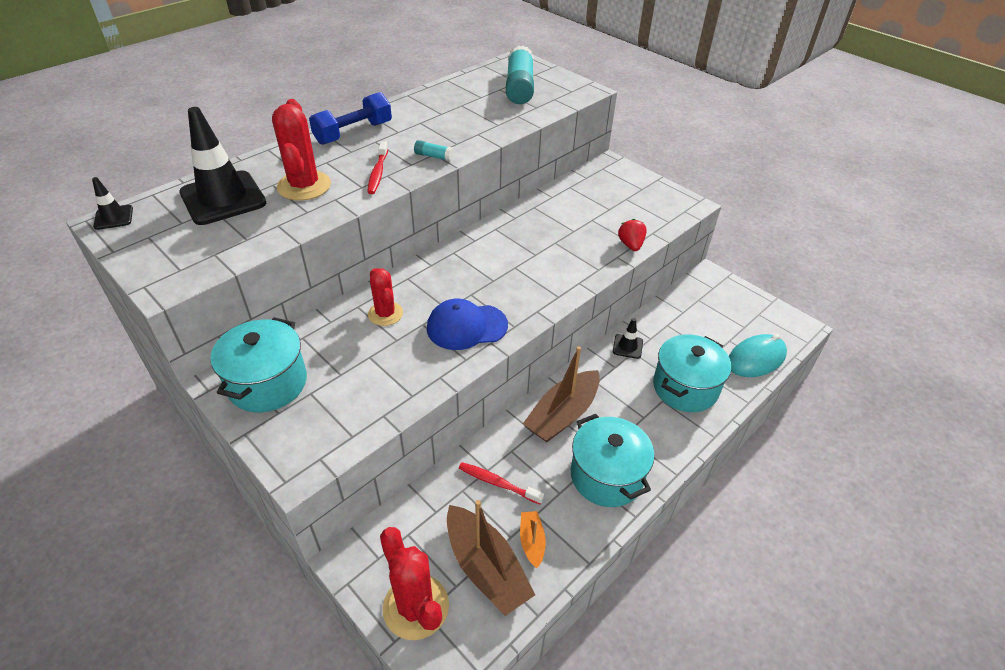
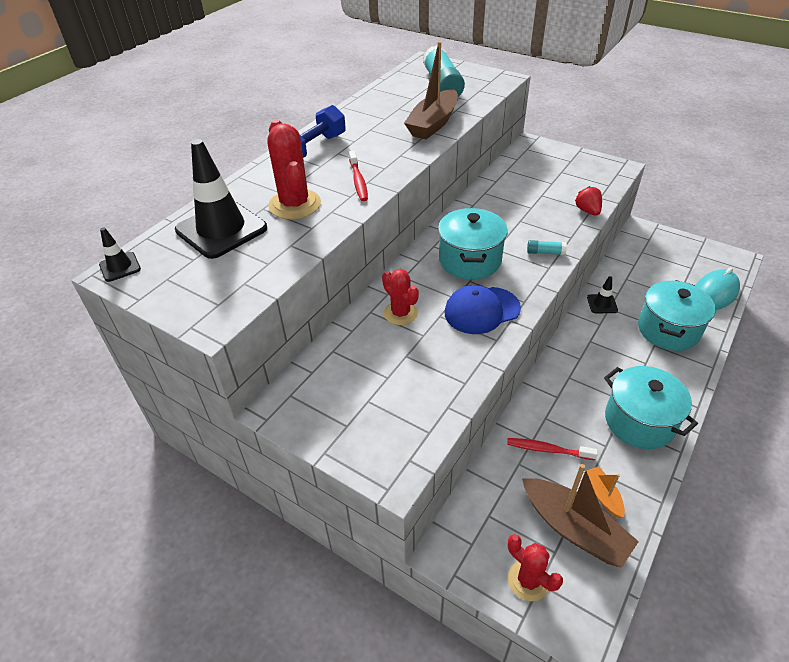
camera: 10 degrees left, 0 degrees up
(267, 383) = (322, 400): turquoise pot -> turquoise pot (470, 260)
(416, 607) = (528, 580): red cactus -> red cactus, size x0.65
(434, 156) = (401, 157): turquoise glue stick -> turquoise glue stick (545, 252)
(562, 414) = (575, 376): brown boat -> brown boat (433, 124)

